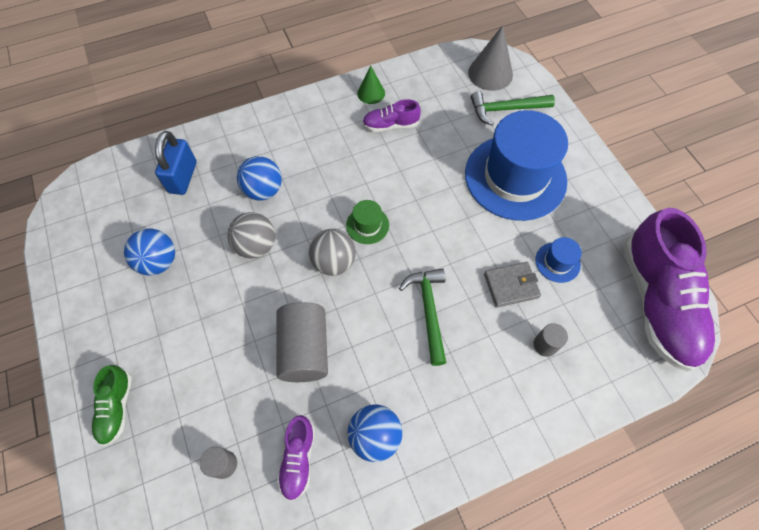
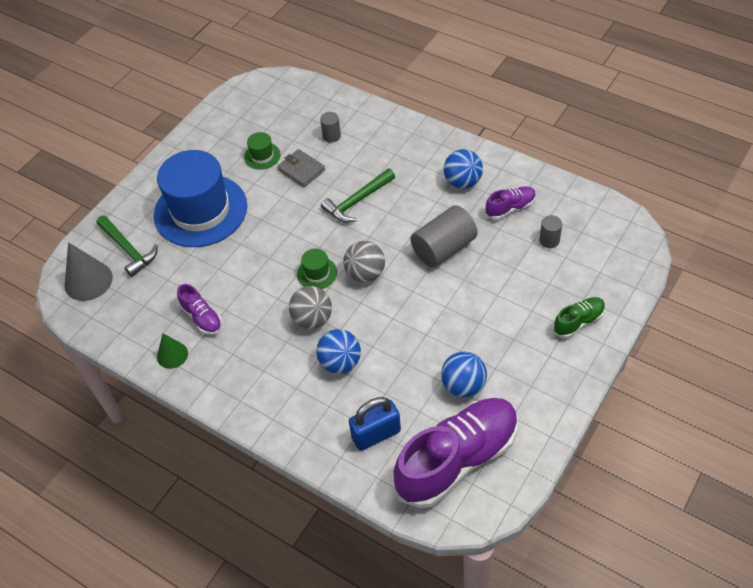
camera: 120 degrees left, 10 degrees down
(256, 246) = (393, 331): grey ball -> grey ball (312, 319)
(557, 262) = (262, 156): blue hat -> green hat
(657, 302) = (255, 100): purple shoe -> purple shoe (457, 459)

